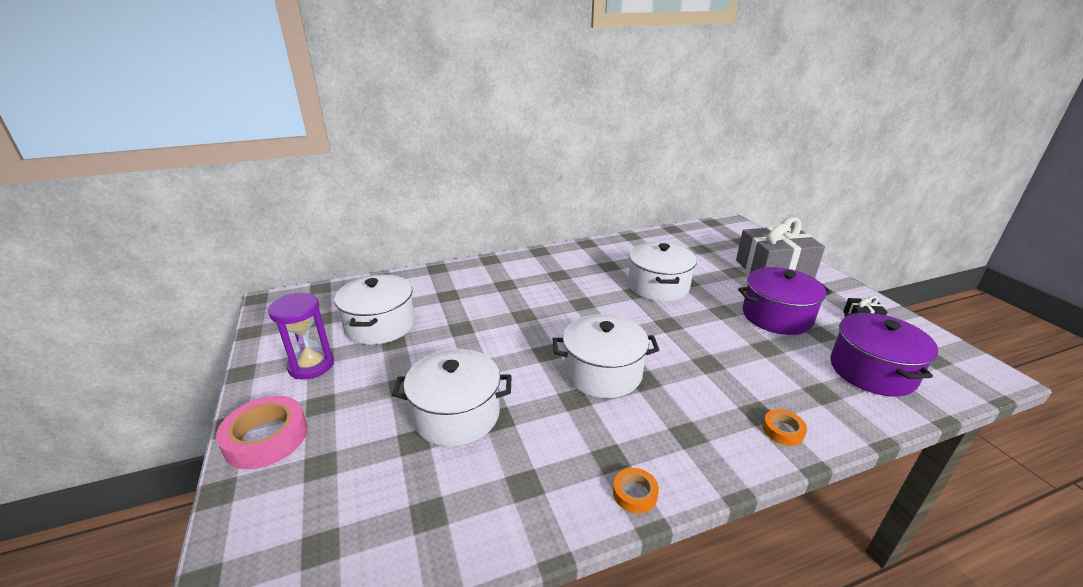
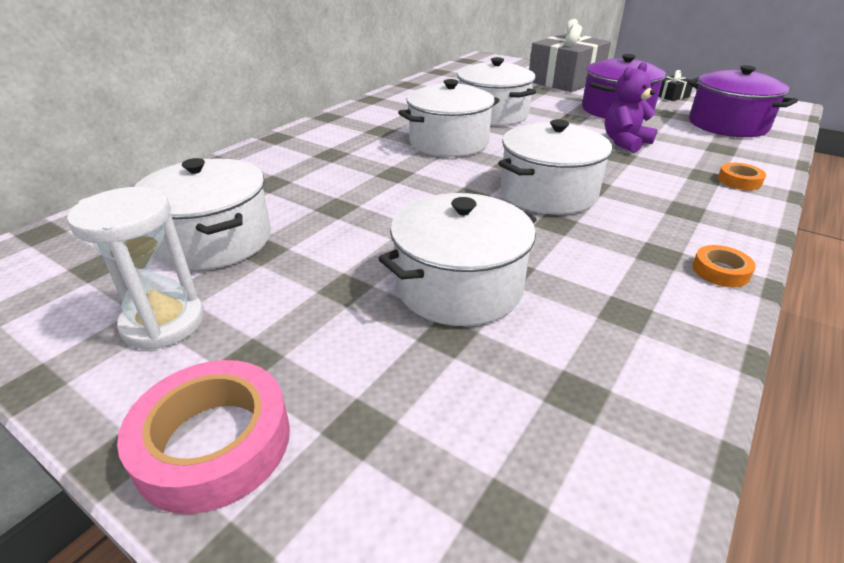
camera: 35 degrees left, 5 degrees up
(311, 365) = (163, 323): purple hourglass -> white hourglass
(591, 301) = (449, 142): none -> white pot
(733, 352) = (625, 142): none -> purple teddy bear

